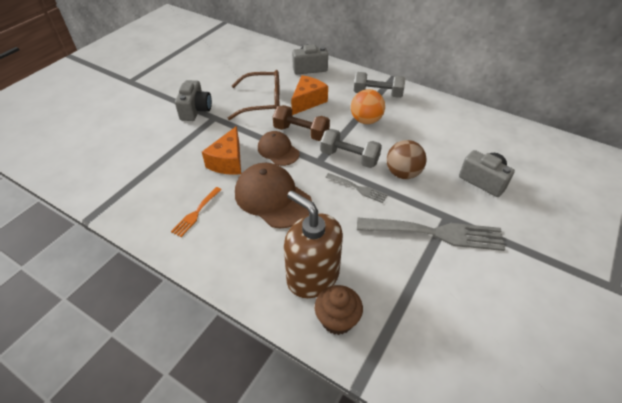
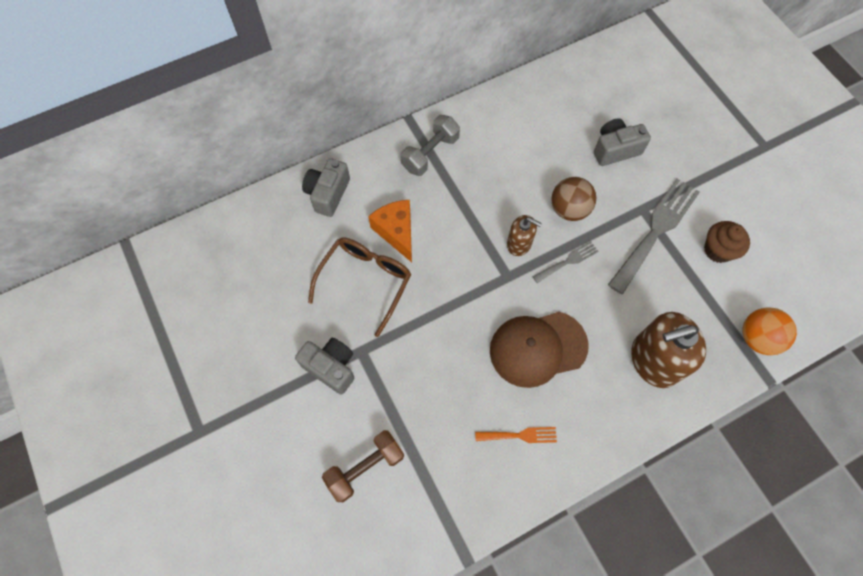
camera: 60 degrees left, 20 degrees up
(196, 213) = (520, 435): orange fork -> orange fork turned 60 degrees counterclockwise
(228, 161) = (455, 369): orange cheese -> none
(278, 150) = (466, 307): brown cap -> none
(301, 132) = (450, 268): brown dumbbell -> brown dumbbell (365, 467)
(337, 319) = (707, 364): brown cupcake -> brown cupcake (718, 250)
(349, 157) = (519, 243): grey dumbbell -> brown soap dispenser
(366, 120) = (469, 193): orange ball -> orange ball (757, 338)

